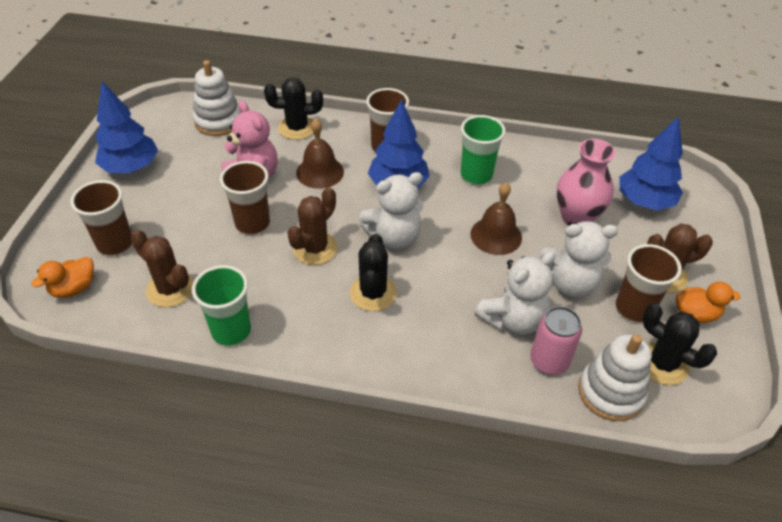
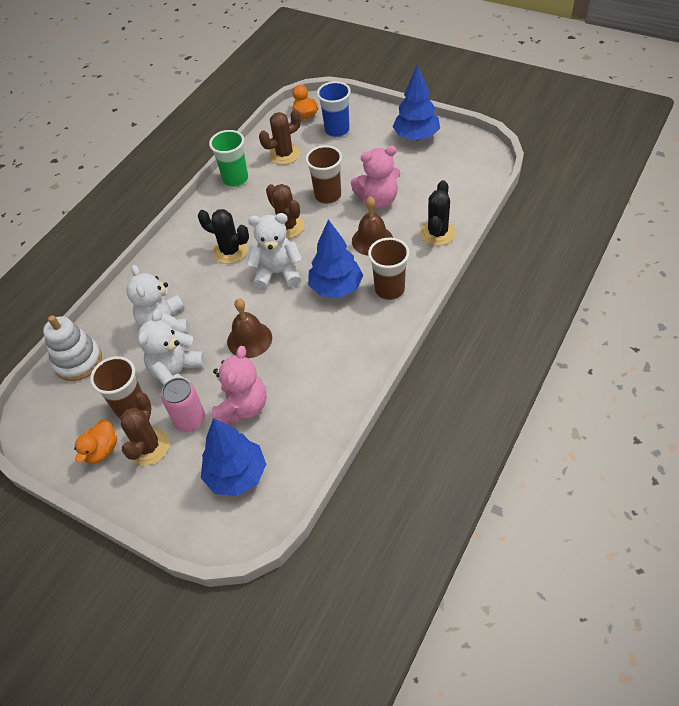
camera: 115 degrees right, 5 degrees up
(115, 244) = (337, 130): brown cup -> blue cup
(218, 121) = (462, 185): white stacking toy -> none
(394, 237) = (278, 273): white teddy bear -> white teddy bear turned 90 degrees clockwise
(476, 175) = (327, 347): green cup -> none
(549, 361) = (121, 334): pink can -> pink can (190, 420)
(576, 217) = (243, 407): pink vase -> pink teddy bear
(662, 364) = (78, 404): black cactus -> none

